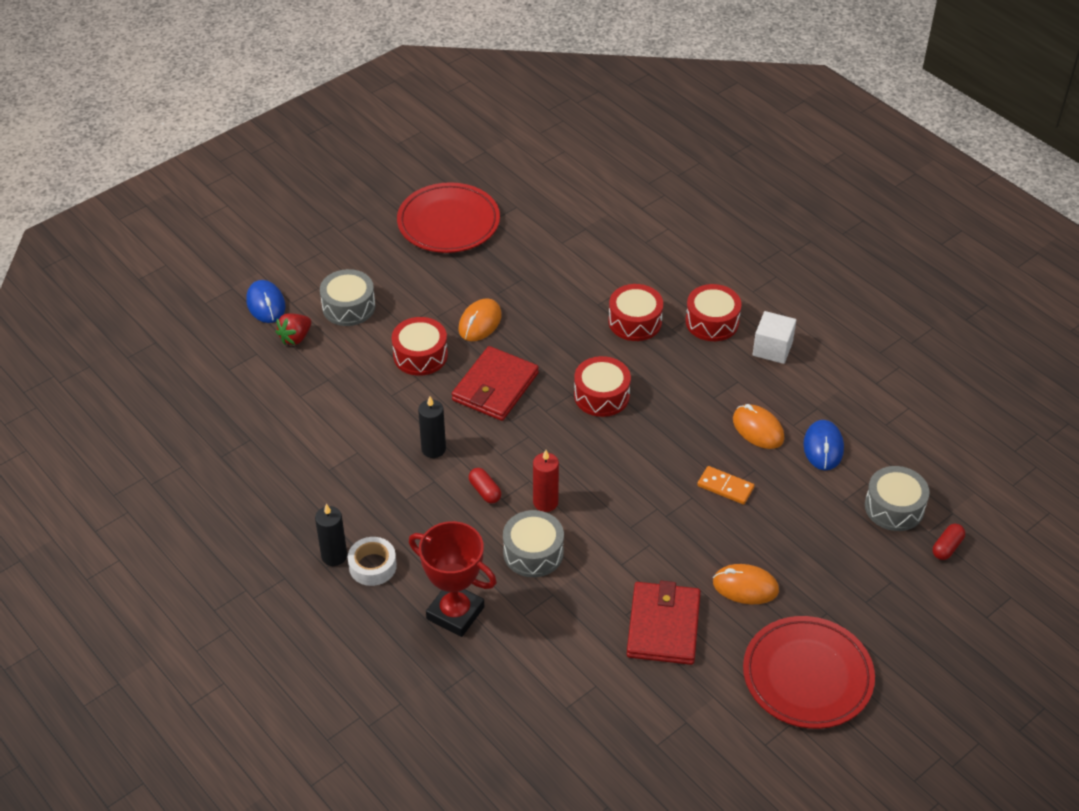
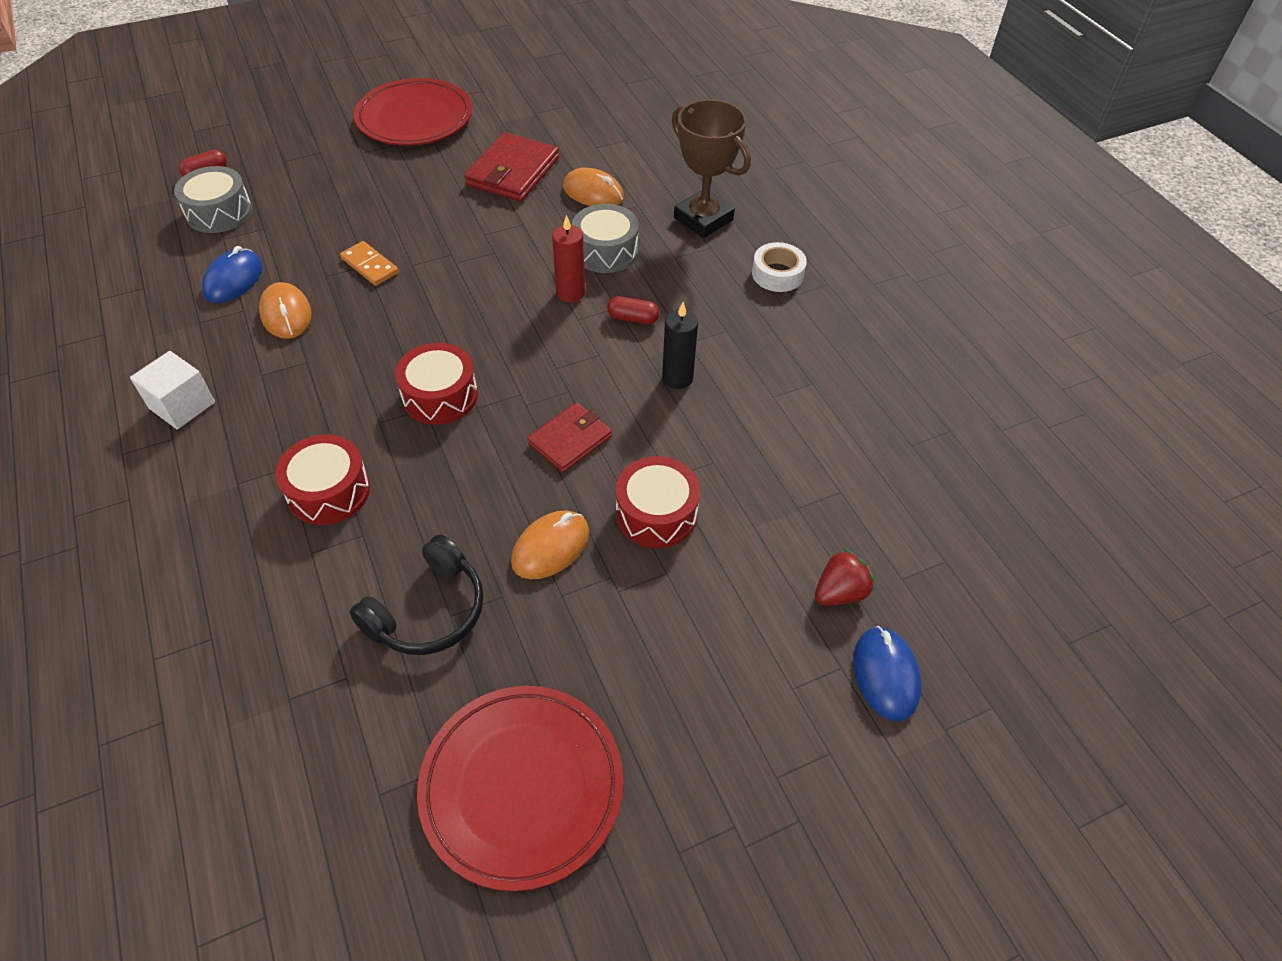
camera: 165 degrees left, 5 degrees up
(334, 556) = (817, 291): black candle -> none
(348, 307) = (747, 632): grey drum -> none
(455, 613) = (703, 219): red trophy -> brown trophy
(485, 491) = (633, 318): red capsule -> red capsule turned 60 degrees counterclockwise
(495, 387) = (570, 440): red wallet -> red wallet, size x0.65
(535, 277) = (428, 611): none -> black headphones
(712, 322) = (225, 464): red drum -> none
(745, 586) = (417, 183): orange mouse -> orange mouse (593, 193)

